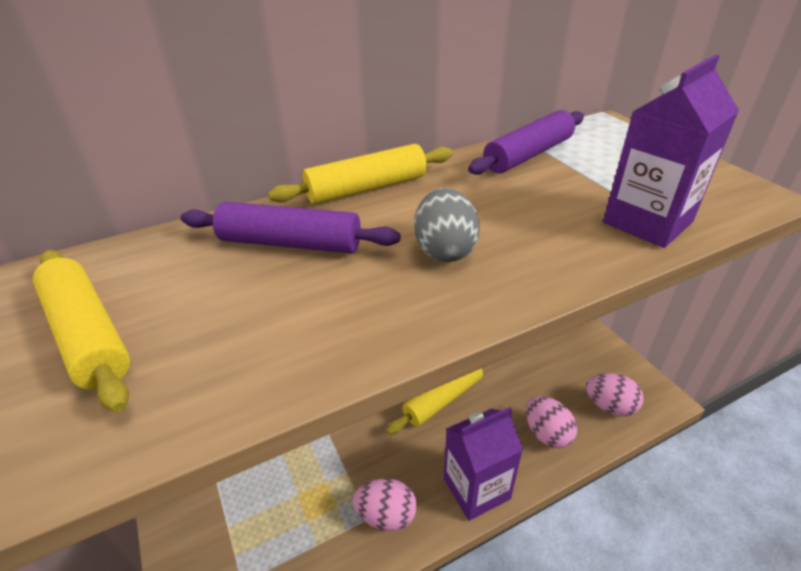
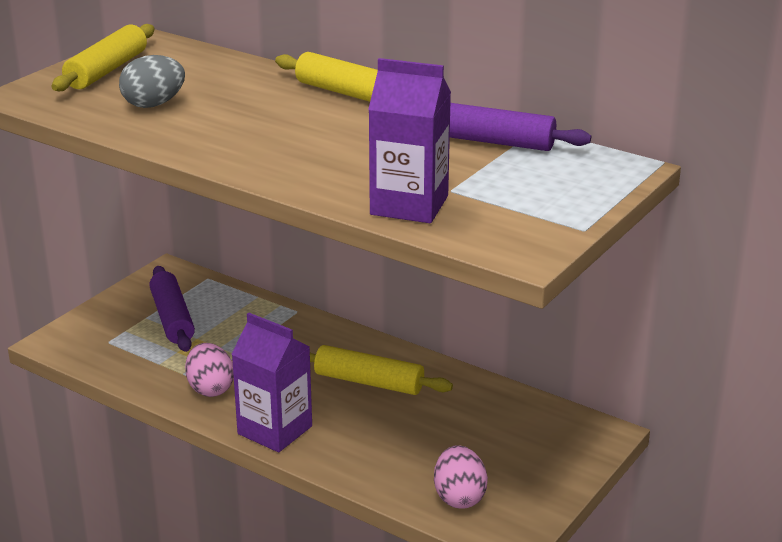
camera: 60 degrees right, 10 degrees down
(290, 243) = (243, 91): purple rolling pin -> purple rolling pin (172, 318)
(445, 250) = (285, 139): grey egg -> grey egg (154, 104)
(547, 433) = (379, 459): pink egg -> none

